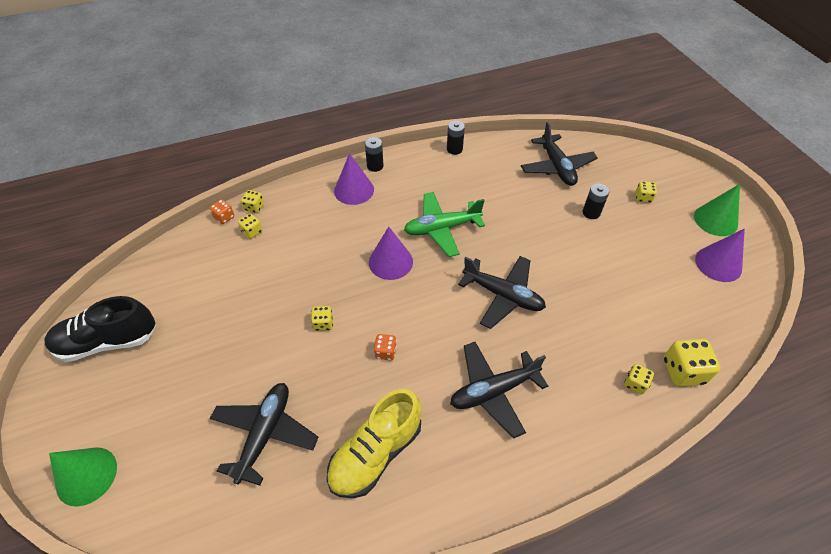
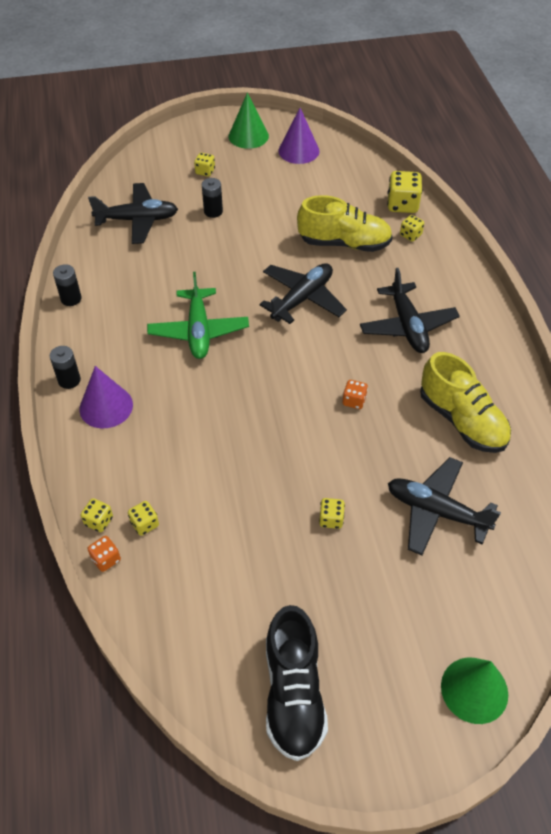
camera: 80 degrees left, 0 degrees up
(323, 323) = (308, 452): yellow dice -> yellow dice (331, 519)
(390, 261) = (235, 383): purple cone -> none
(594, 321) = (344, 243): none -> yellow shoe

